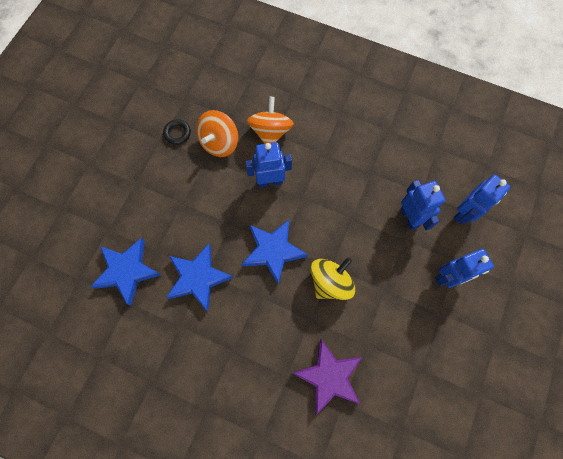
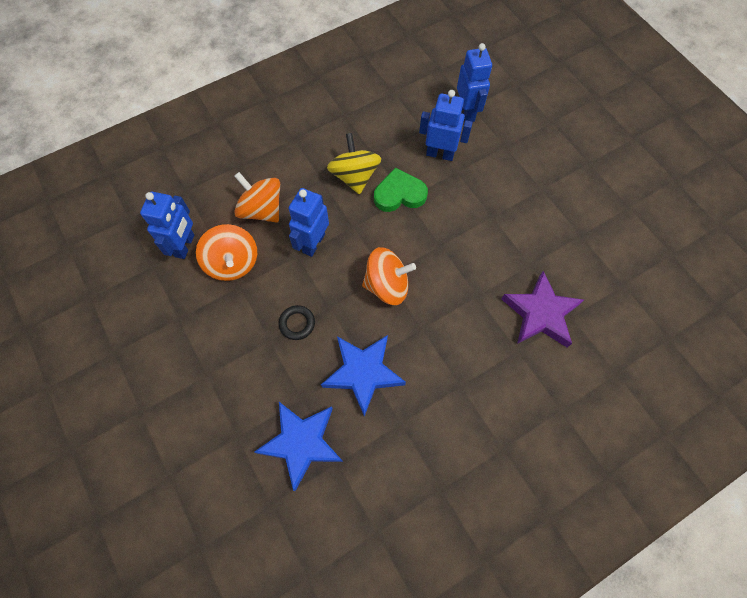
camera: 55 degrees left, 5 degrees down
(177, 133) = (185, 297): black ring -> black ring (297, 323)
(273, 251) = (387, 285): blue star -> orange spinning top
(330, 282) = (453, 255): yellow spinning top -> yellow spinning top (354, 176)
(352, 211) = (399, 194): none -> green heart
(448, 277) = (514, 162): blue robot -> blue robot (185, 246)

